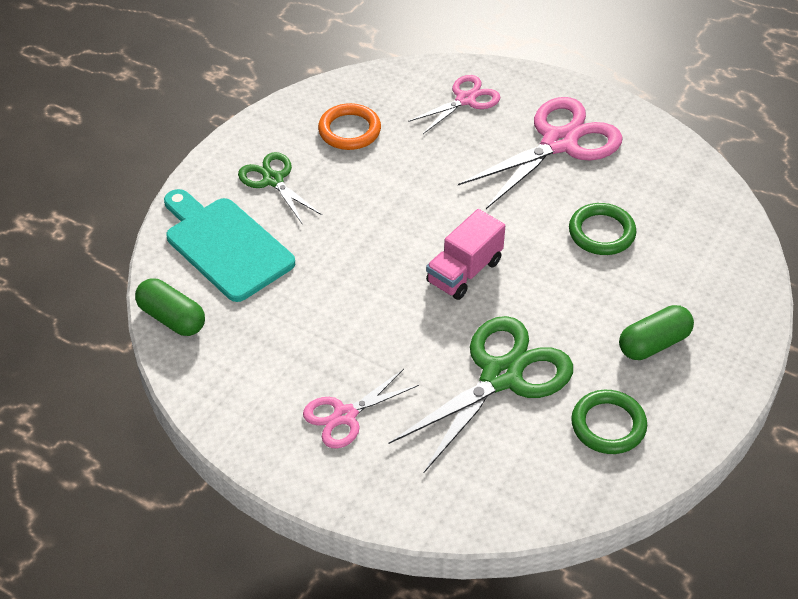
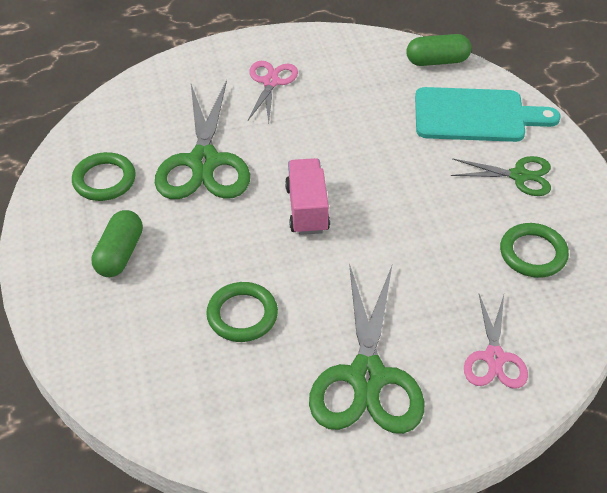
camera: 135 degrees right, 0 degrees up
(349, 130) = (533, 253): orange ring -> green ring
(559, 143) = (367, 377): pink scissors -> green scissors

